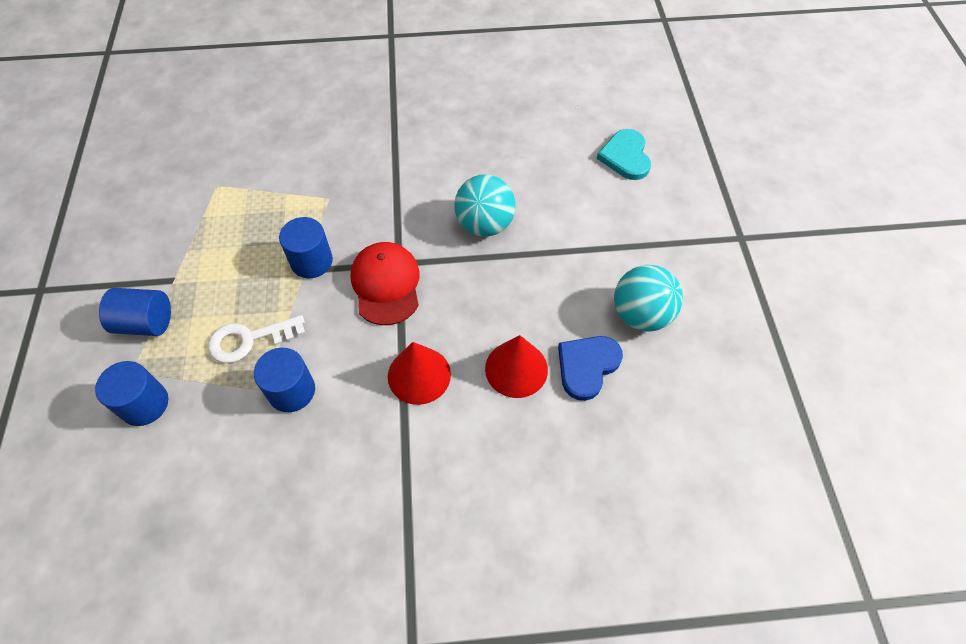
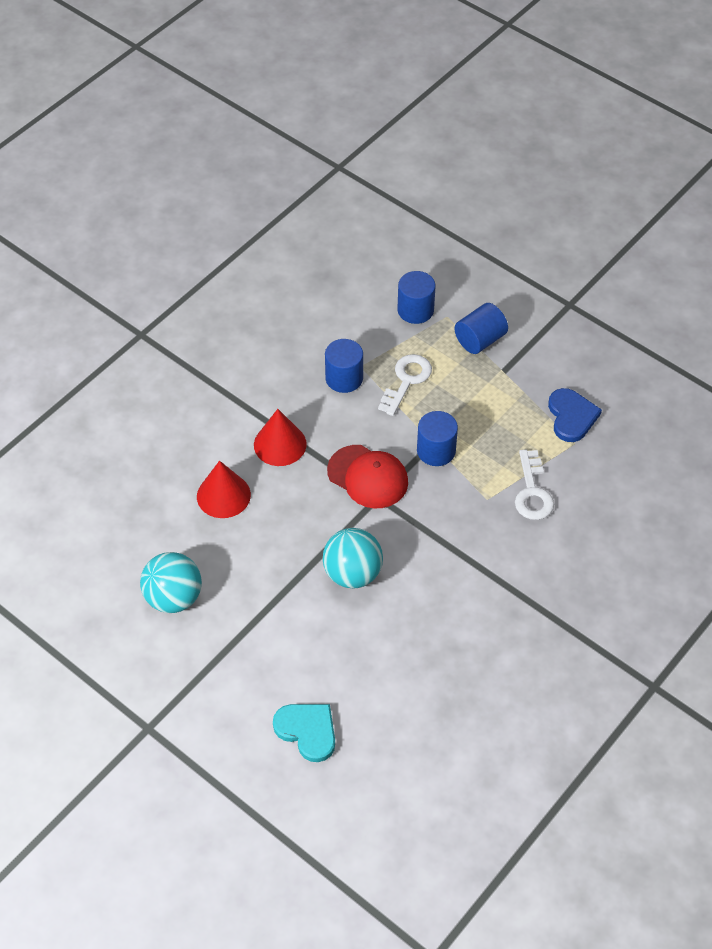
camera: 135 degrees right, 5 degrees down
(294, 178) = (532, 492): none -> white key
(587, 366) = (179, 533): blue heart -> blue heart (571, 416)

